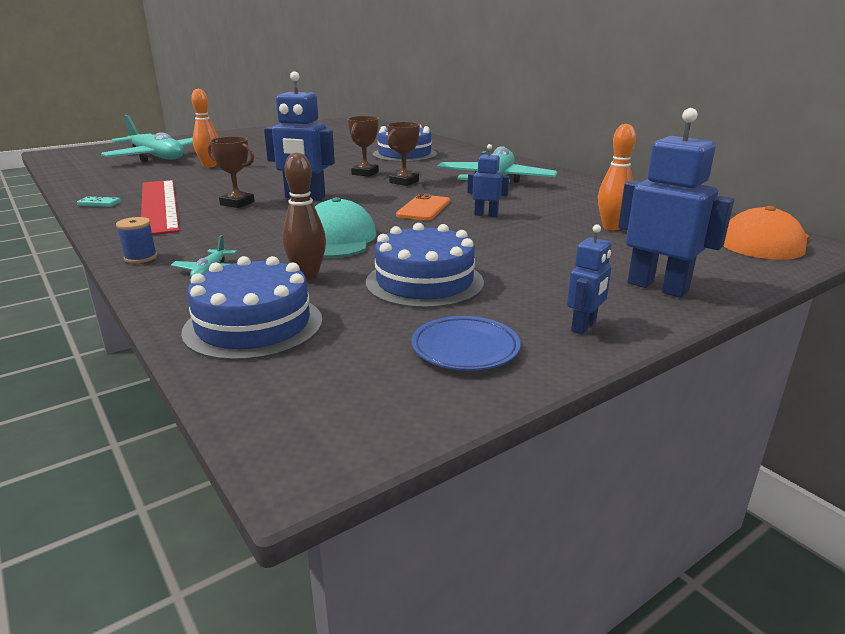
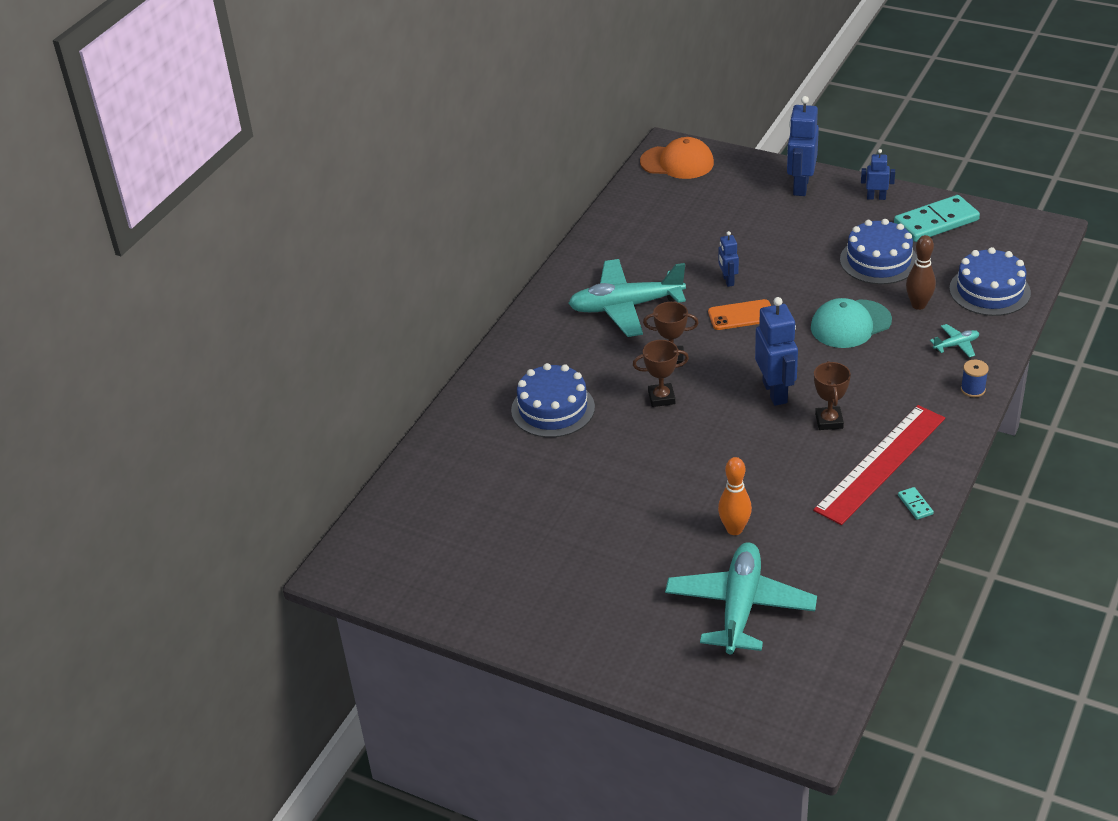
camera: 115 degrees left, 15 degrees up
(465, 349) = (936, 222): blue plate -> turquoise domino
(611, 227) = (704, 221): orange bowling pin -> none

